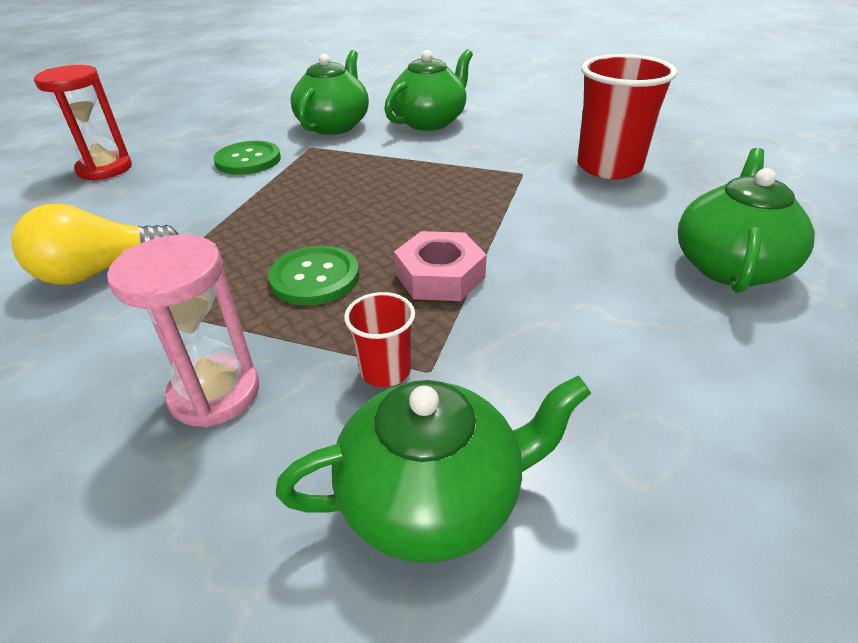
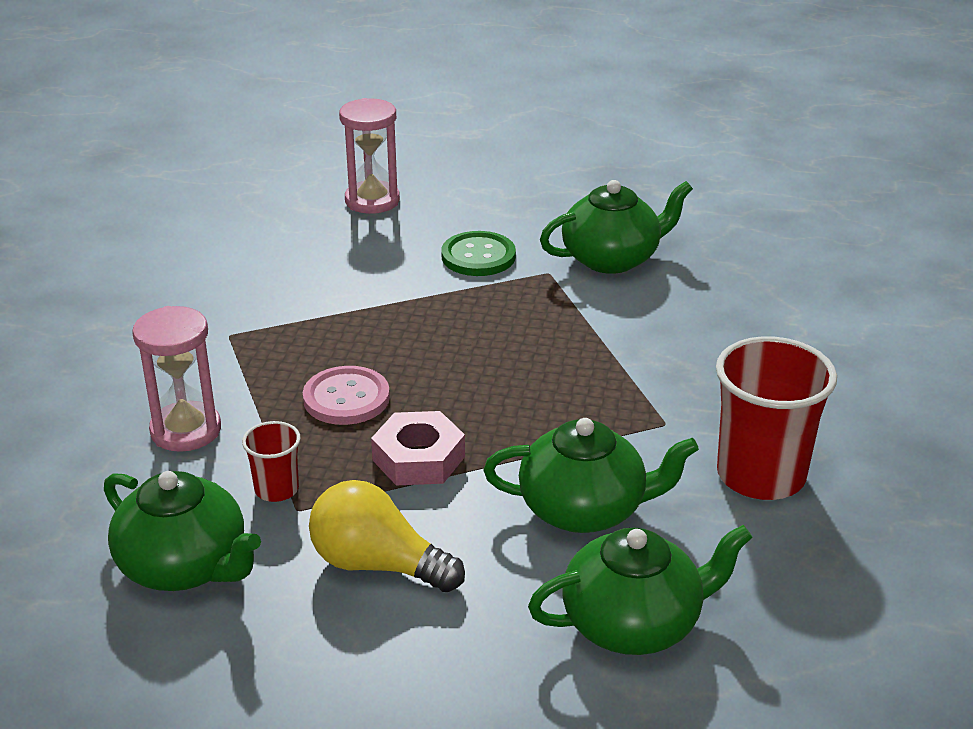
camera: 50 degrees right, 5 degrees down
(101, 271) = (248, 300): yellow light bulb -> yellow light bulb (378, 565)
(105, 169) = (372, 201): red hourglass -> pink hourglass
(315, 278) = (346, 398): green button -> pink button
(430, 122) = (707, 309): green teapot -> green teapot (585, 509)

